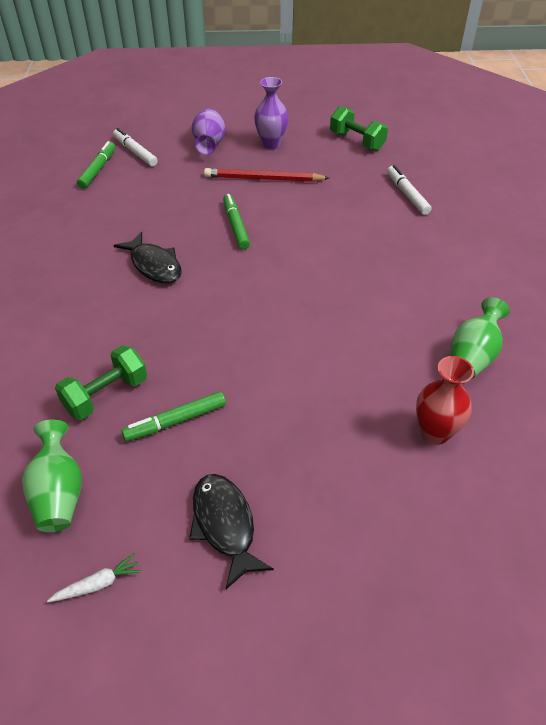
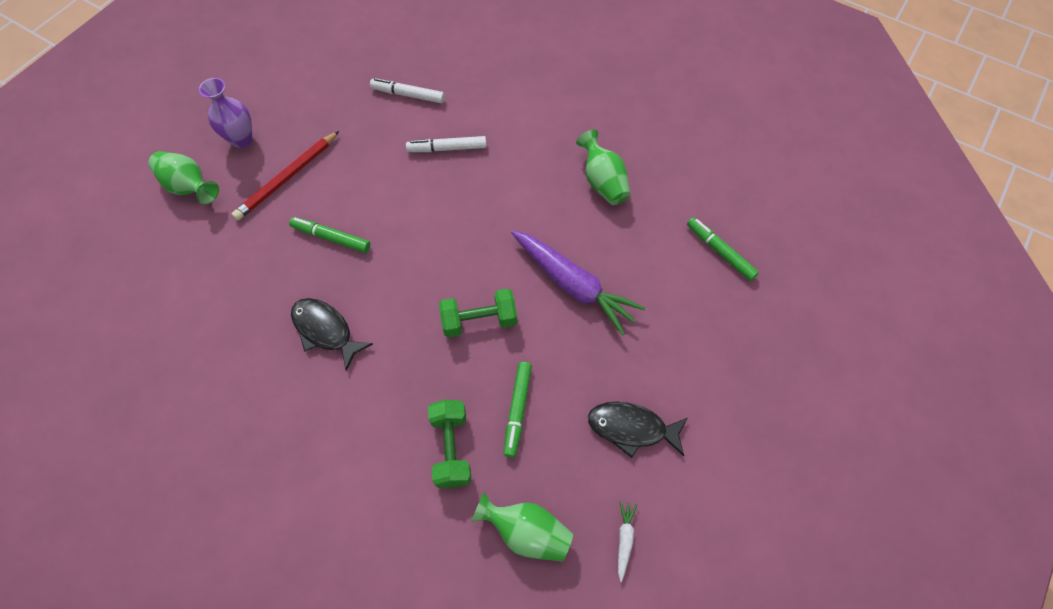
camera: 55 degrees left, 15 degrees up
(98, 169) = (129, 304): green marker -> green marker (720, 252)
(135, 152) = (134, 256): white marker -> white marker (447, 148)
(154, 265) = (325, 330): black fish -> black fish turned 135 degrees counterclockwise
(209, 144) = (189, 187): purple vase -> green vase
(338, 393) = (573, 285): none -> purple carrot
(357, 141) = (305, 77): green dumbbell -> green dumbbell (479, 321)
(435, 433) = (647, 251): red vase -> none

